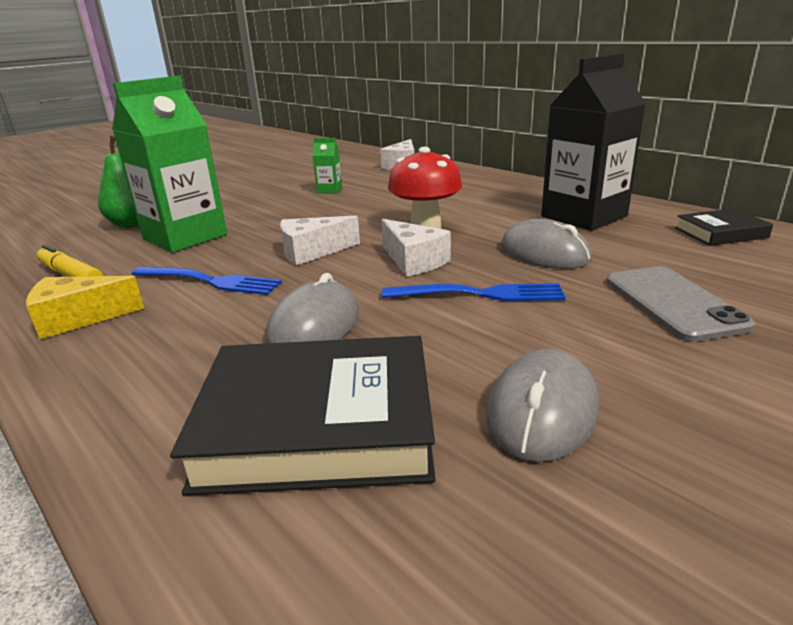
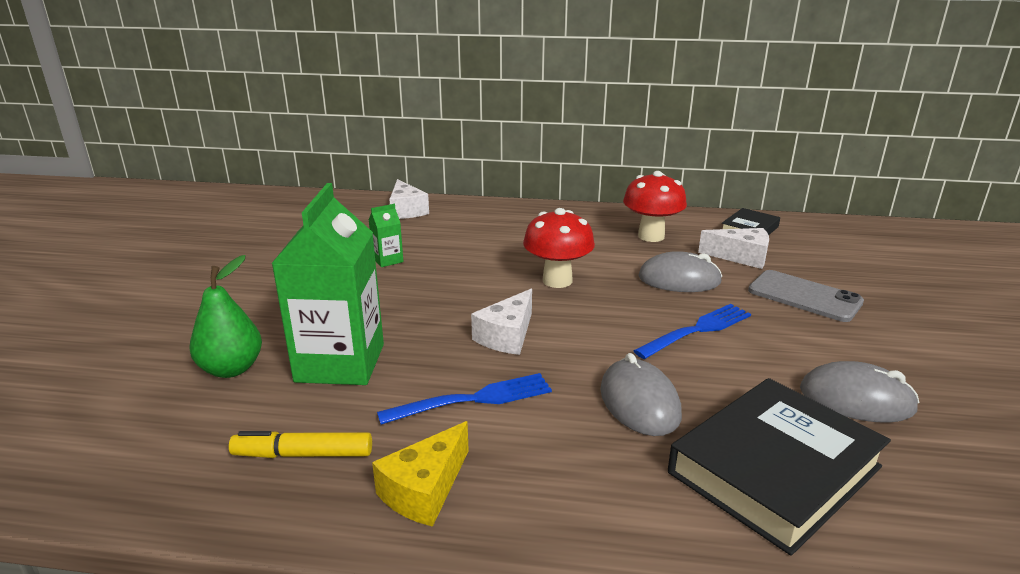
camera: 40 degrees left, 0 degrees up
(413, 261) = (605, 317): white cheese -> white cheese (741, 257)
(542, 411) = (856, 399): grey mouse -> grey mouse turned 60 degrees counterclockwise
(584, 216) = (651, 236): black carton -> red mushroom

